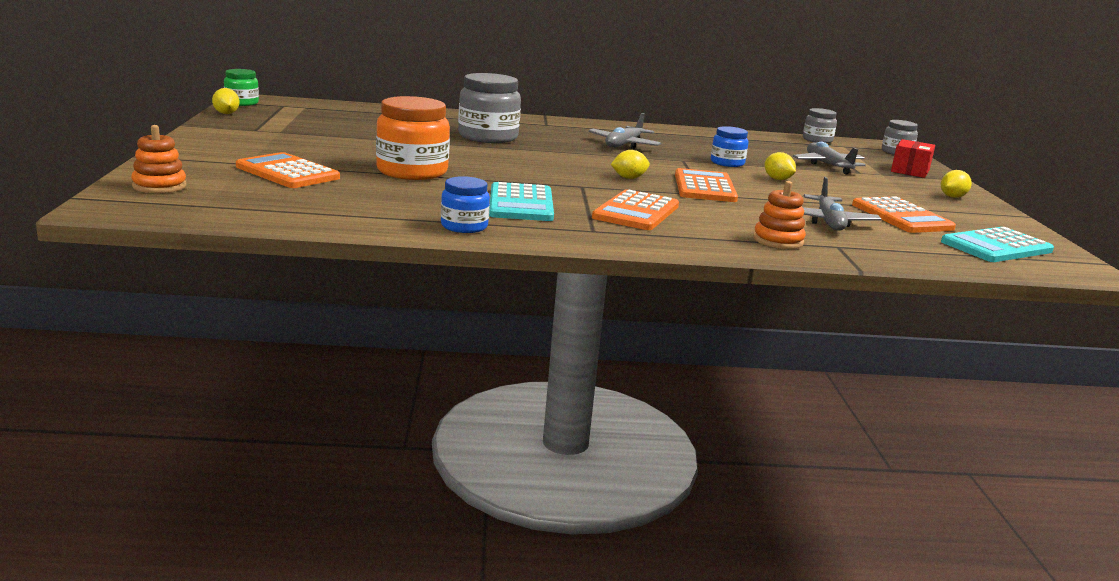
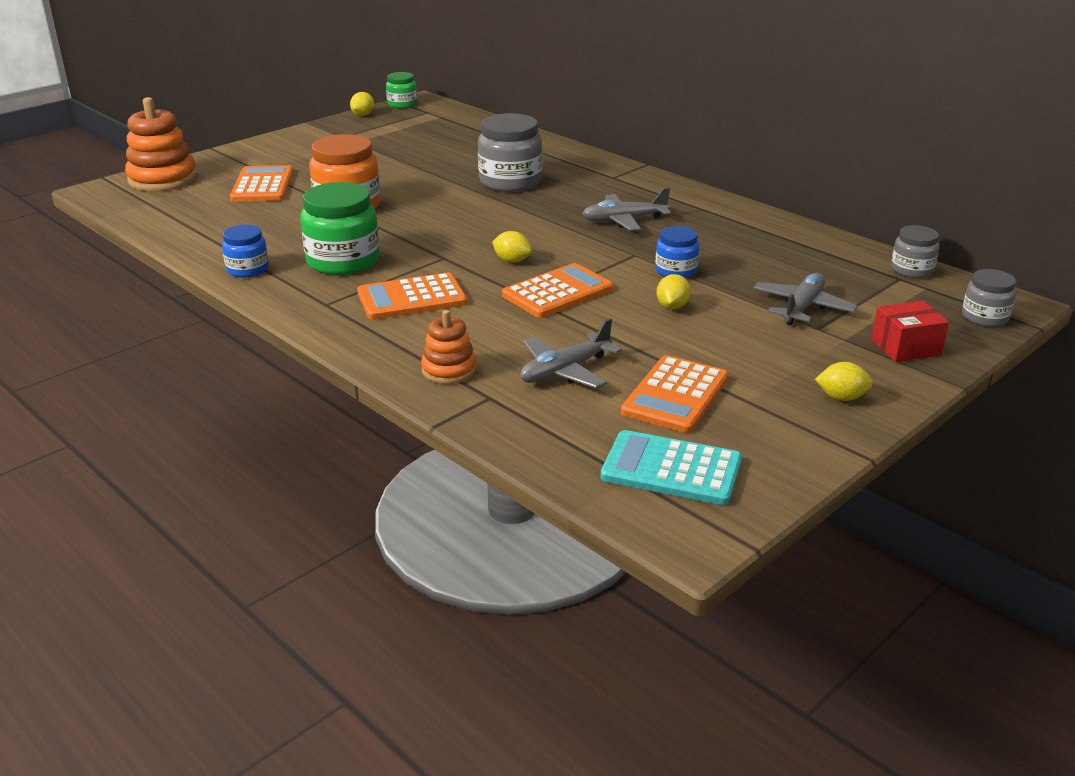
camera: 50 degrees right, 10 degrees up
(159, 186) = (163, 179): orange stacking toy -> orange stacking toy, size x1.72
(521, 204) = (343, 261): turquoise calculator -> green jar

